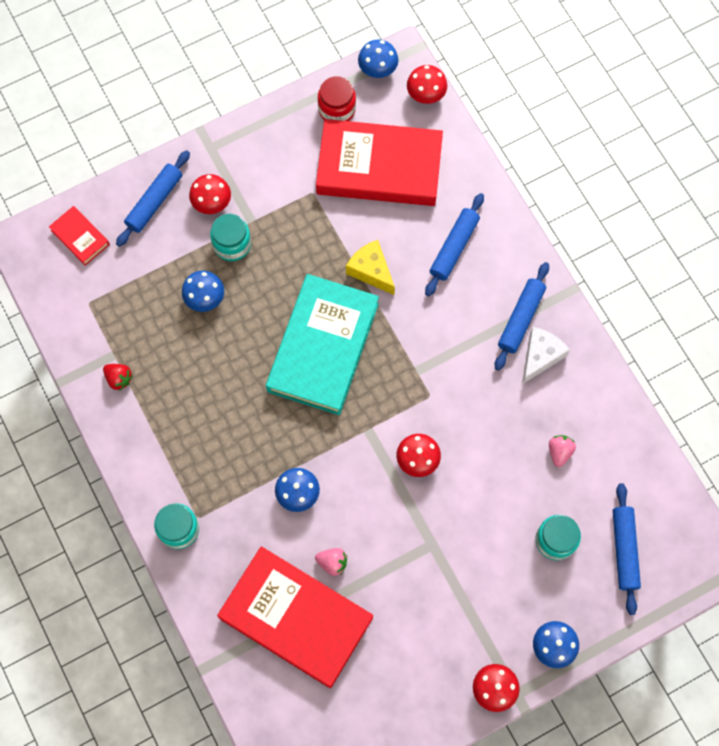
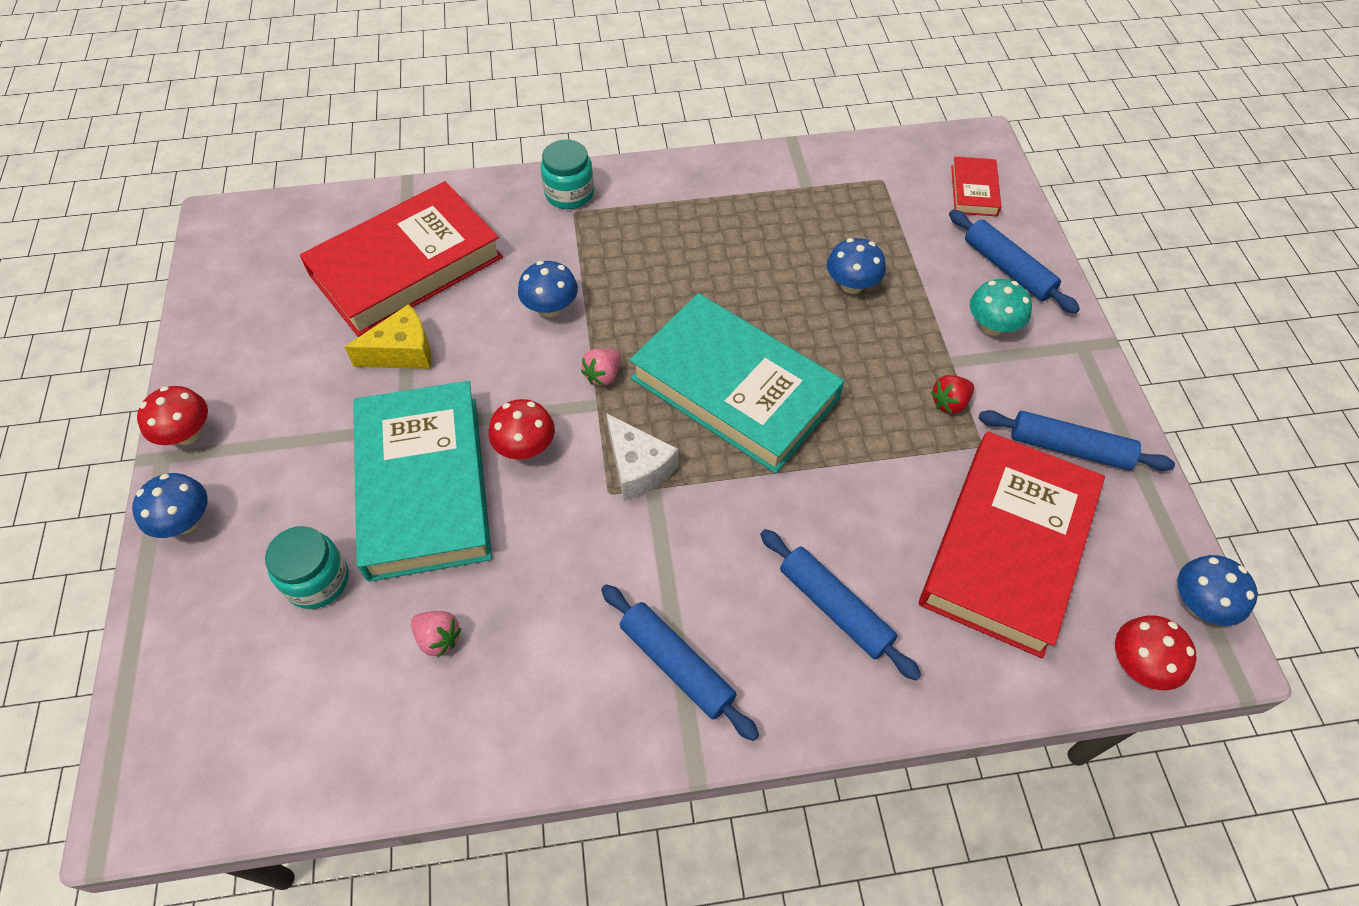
camera: 110 degrees right, 15 degrees down
(80, 237) = (974, 190): red book -> red book turned 60 degrees counterclockwise
(119, 378) = (775, 185): red strawberry -> red strawberry (949, 403)
(212, 203) = (992, 326): red mushroom -> turquoise mushroom
(232, 244) = (922, 332): turquoise jar -> none
(332, 562) = (447, 317): pink strawberry -> pink strawberry (603, 375)
(337, 109) = (1126, 520): red jar -> none
(371, 271) = (831, 481): yellow cheese -> yellow cheese (402, 352)
(469, 510) = (424, 485): none -> turquoise book
(540, 356) = (601, 670): white cheese -> white cheese (638, 467)
(624, 550) = (243, 674): blue rolling pin -> blue rolling pin (1069, 448)

